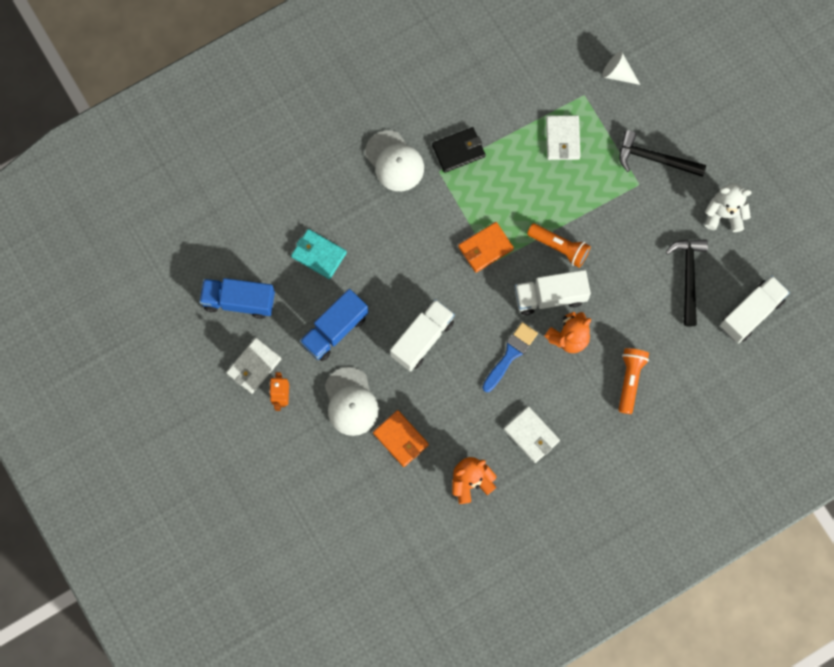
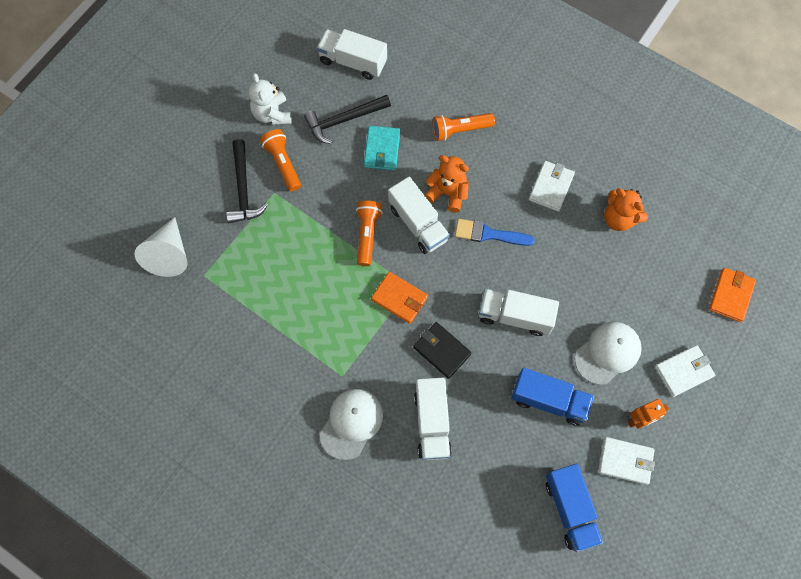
camera: 115 degrees left, 5 degrees down
(319, 255) = (483, 452): turquoise wallet -> turquoise wallet (382, 149)
(363, 225) = (432, 423): none -> white truck
(400, 439) = (616, 293): orange wallet -> orange wallet (731, 296)
(458, 151) = (313, 366): black wallet -> black wallet (442, 351)
(562, 139) = (258, 276): white wallet -> white wallet (683, 371)
(617, 73) = (169, 254): white cone -> white cone, size x1.57
(666, 203) = (282, 163): none -> orange flashlight

